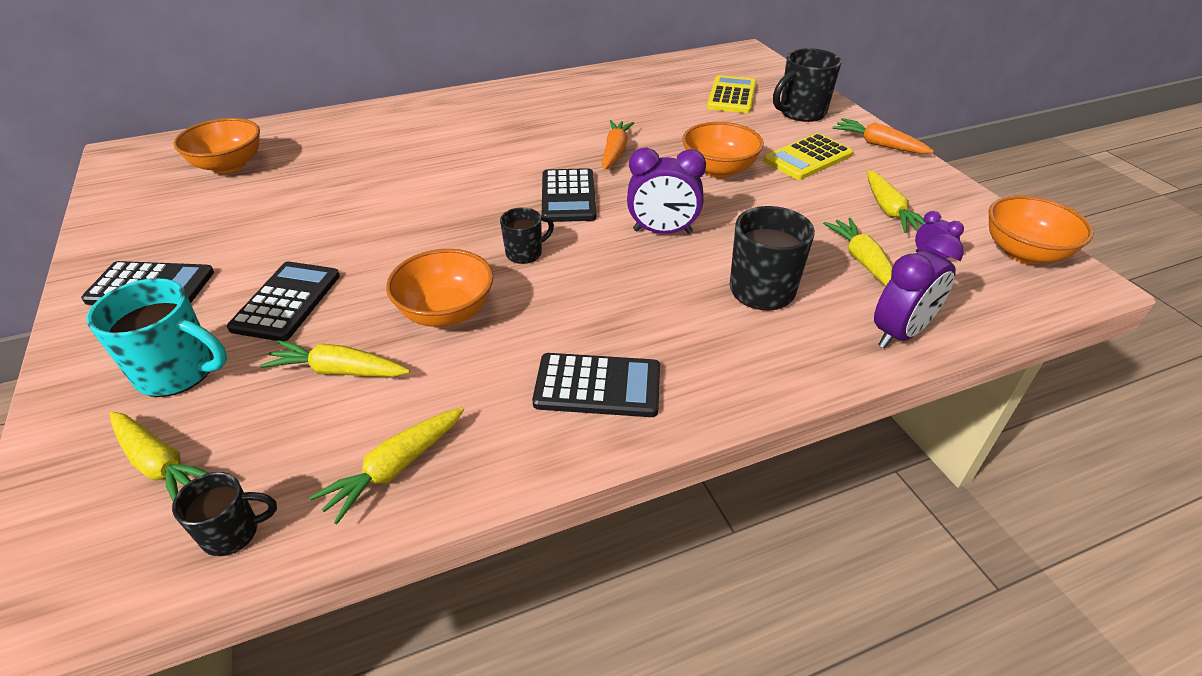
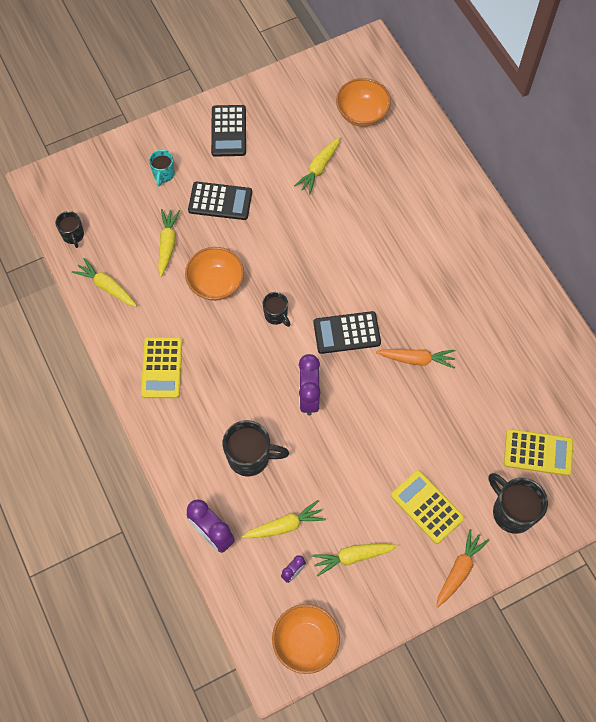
camera: 85 degrees right, 25 degrees up
(161, 465) = (107, 194): yellow carrot -> yellow carrot (319, 168)
(178, 372) = (163, 174): turquoise mug -> turquoise mug, size x0.58
(597, 386) = (162, 368): black calculator -> yellow calculator
(719, 170) = (398, 436): orange bowl -> none

